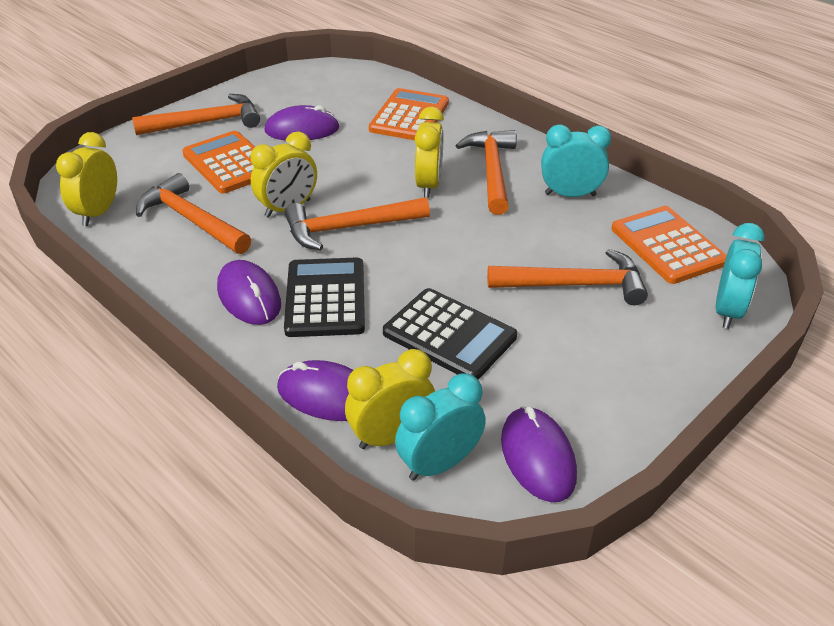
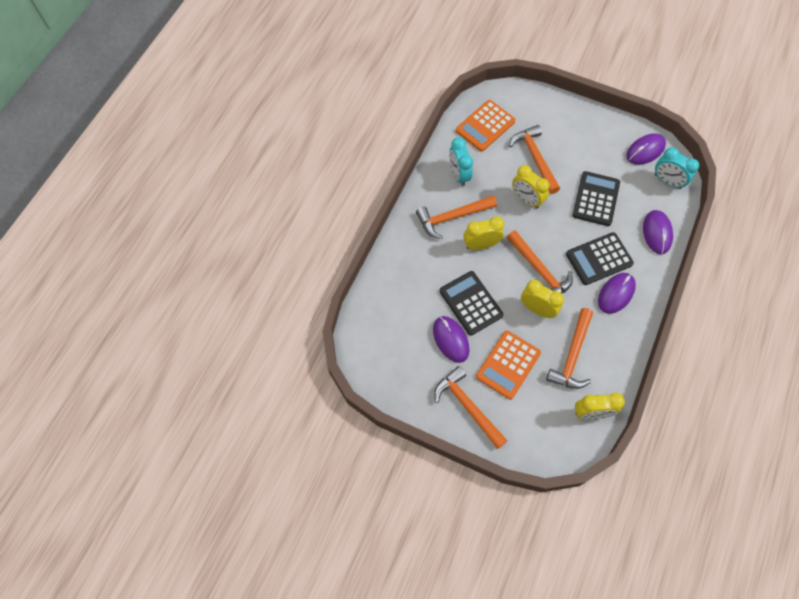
camera: 110 degrees left, 25 degrees up
(341, 155) = (470, 303): none -> black calculator
(391, 436) = (664, 202): yellow clock -> yellow clock (526, 199)
(409, 116) = (407, 281): orange calculator -> none
(727, 311) = (524, 99): turquoise clock -> none

